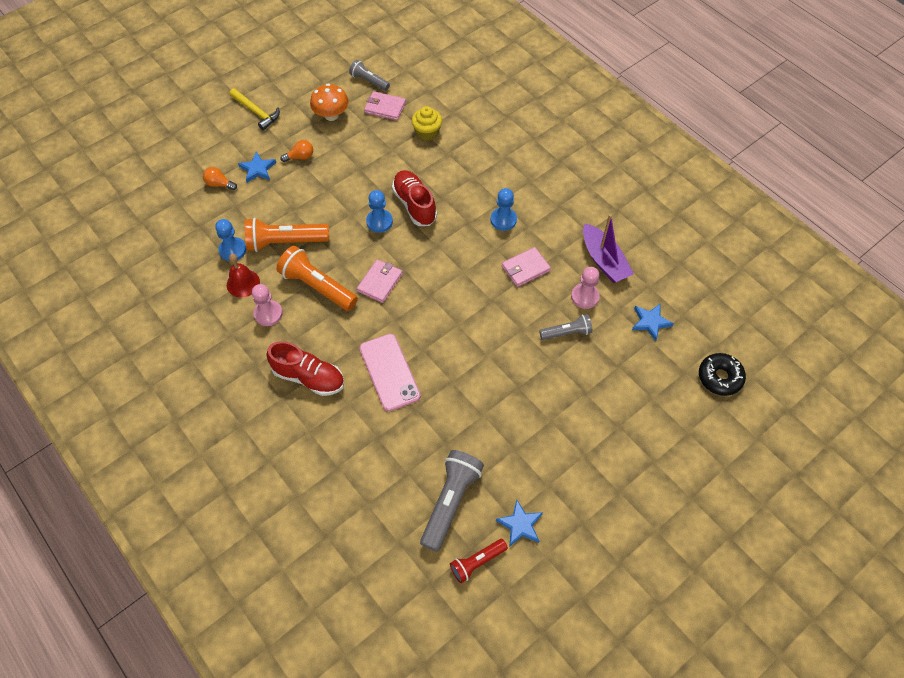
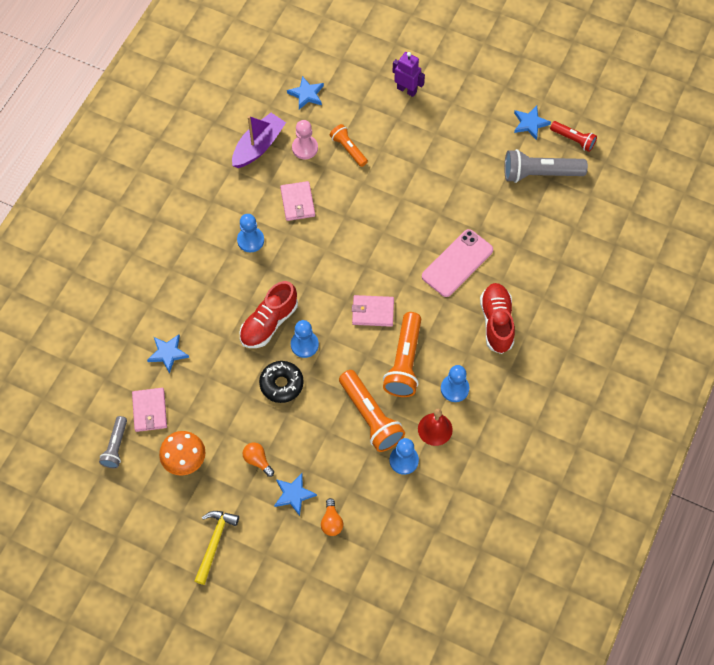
camera: 115 degrees left, 5 degrees up
(268, 314) = (454, 389): pink pawn -> blue pawn
(427, 132) = (168, 353): yellow cupcake -> blue star
(525, 268) = (297, 202): pink wallet -> pink wallet turned 45 degrees clockwise
(566, 333) = (348, 149): grey flashlight -> orange flashlight
(619, 417) = (407, 90): none -> purple robot
(719, 377) = (335, 36): black donut -> black donut (281, 384)

